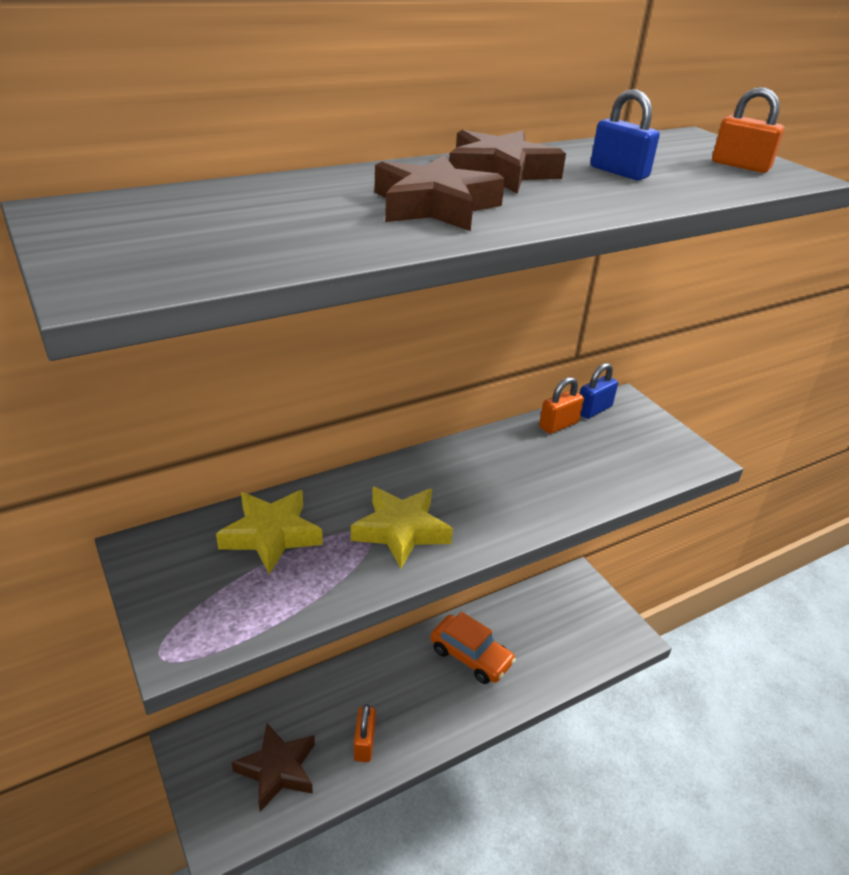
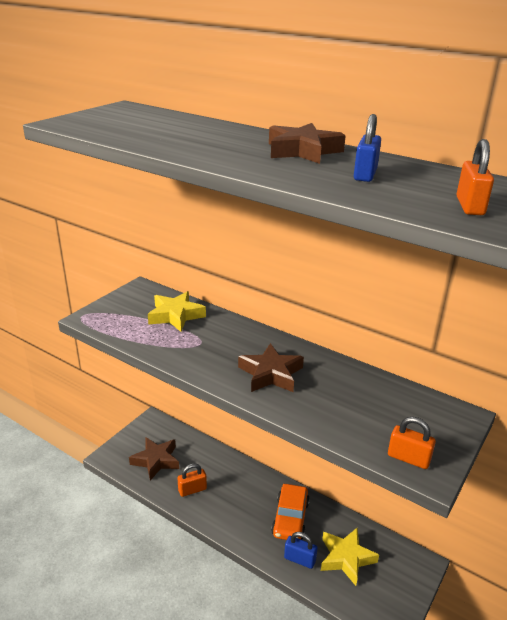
camera: 65 degrees right, 5 degrees down
(401, 531) = (212, 353): yellow star -> yellow star (346, 558)
(435, 206) = (219, 147): brown star -> brown star (271, 374)
(558, 425) = (386, 387): orange padlock -> orange padlock (408, 458)
(593, 410) = (428, 401): blue padlock -> blue padlock (299, 559)

